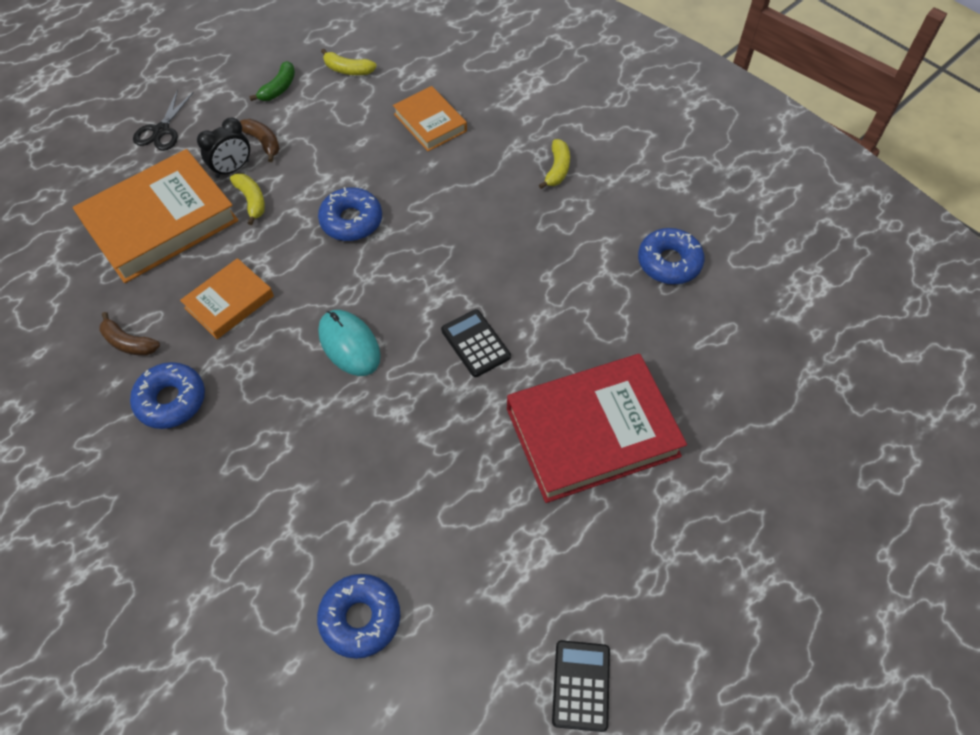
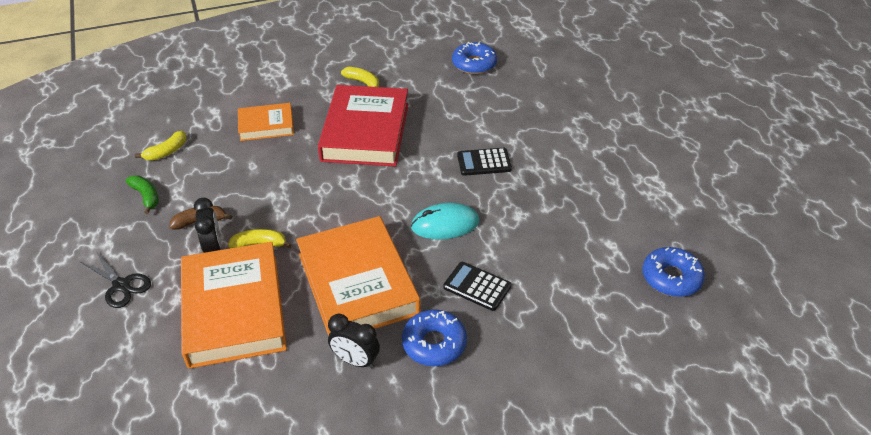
camera: 65 degrees left, 15 degrees down
(129, 342) = (355, 361): brown banana -> black clock
(229, 302) = (357, 283): orange book -> orange book, size x1.86
(351, 221) = (328, 192): blue donut -> none
(581, 685) = (746, 192): black calculator -> black calculator (477, 286)
(592, 432) = (580, 134): red book -> red book (365, 132)

